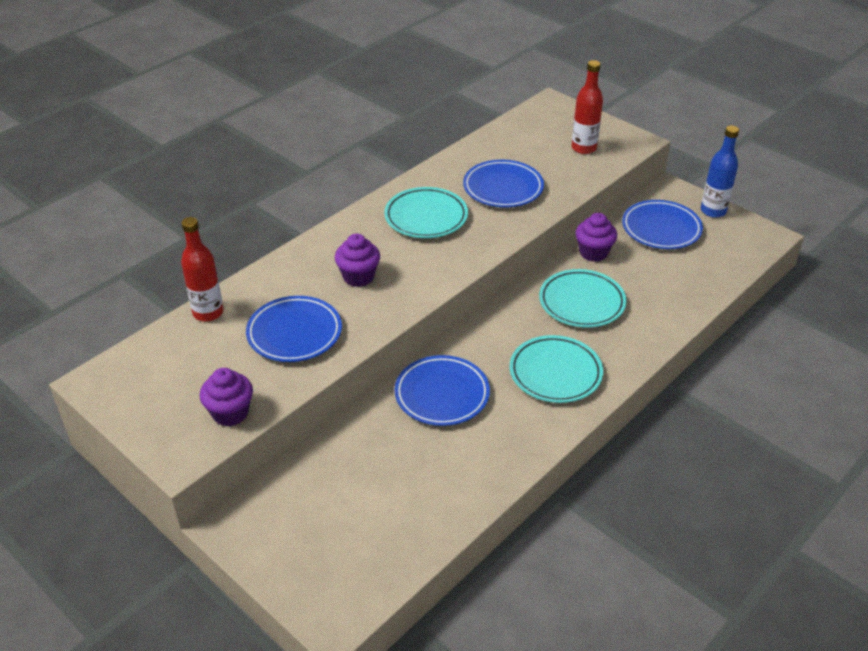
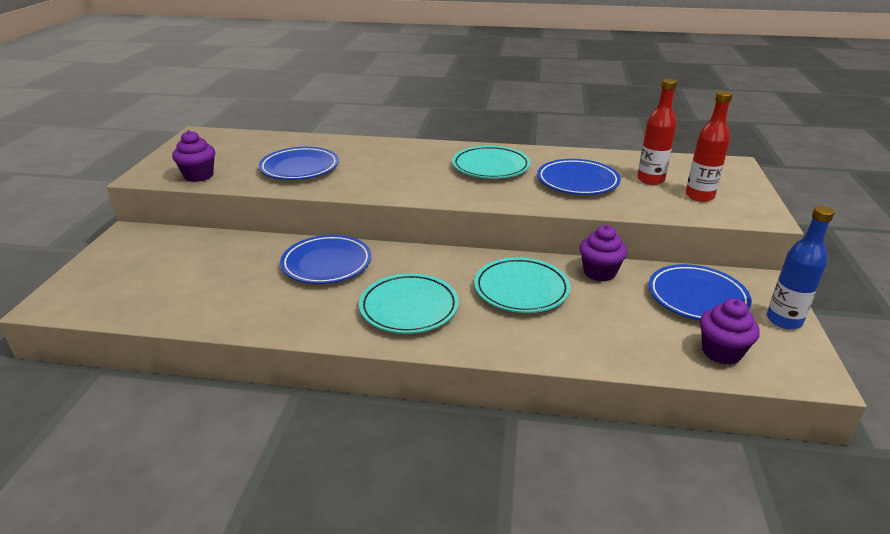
camera: 55 degrees right, 10 degrees down
(208, 312) = (292, 139): red bottle -> red bottle (650, 180)
(358, 277) = (386, 168): purple cupcake -> purple cupcake (721, 352)

